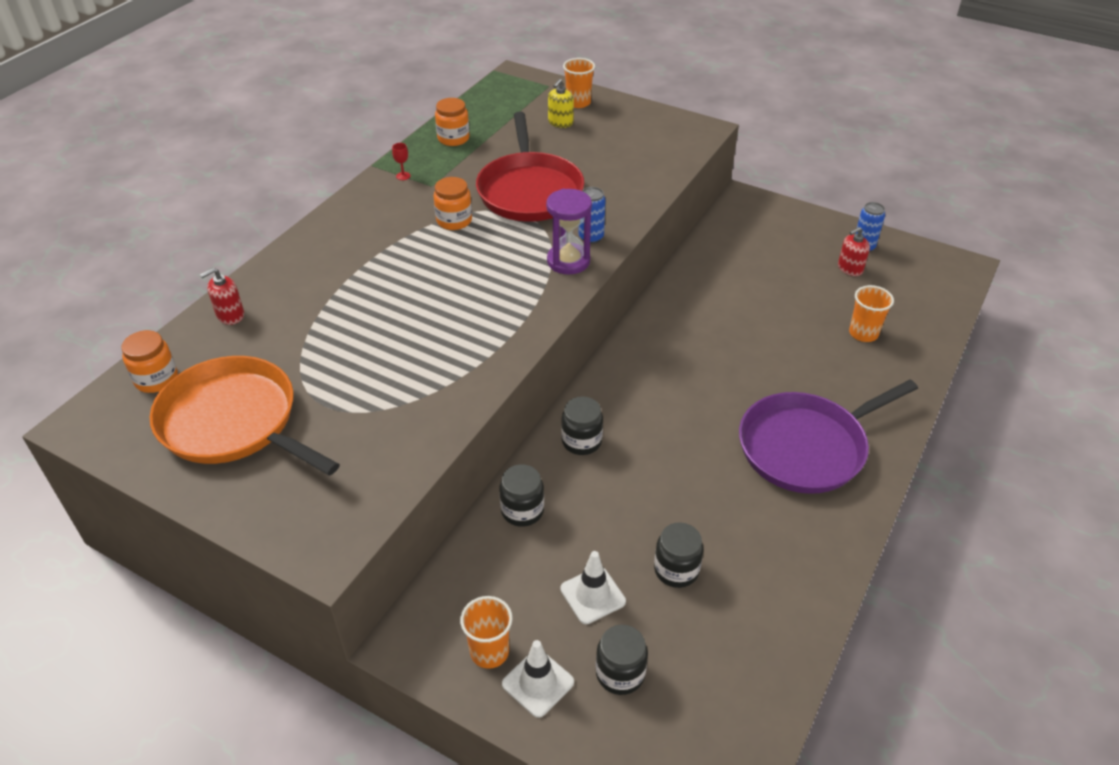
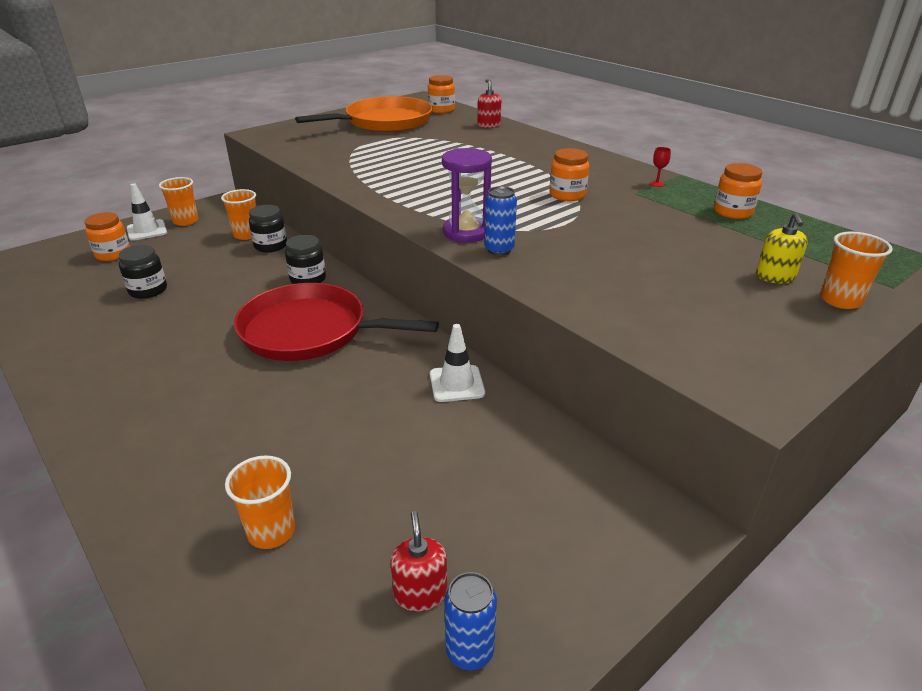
camera: 110 degrees right, 10 degrees down
(503, 551) = (246, 235): none -> orange cup
(529, 190) = (608, 234): red pan -> red pan (310, 331)
(560, 122) = (775, 277): yellow soap dispenser -> yellow soap dispenser turned 135 degrees counterclockwise
(592, 595) = (175, 256): white traffic cone -> white traffic cone (457, 384)
(620, 673) = (113, 254): black jar -> orange jar
(807, 447) = (166, 397): purple pan -> none

